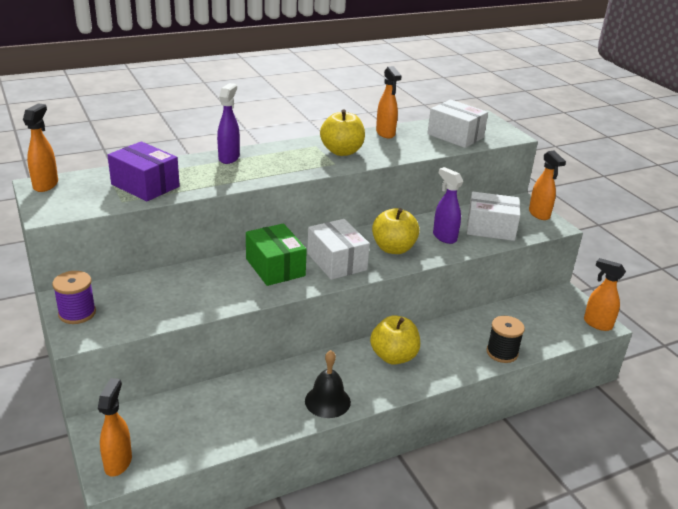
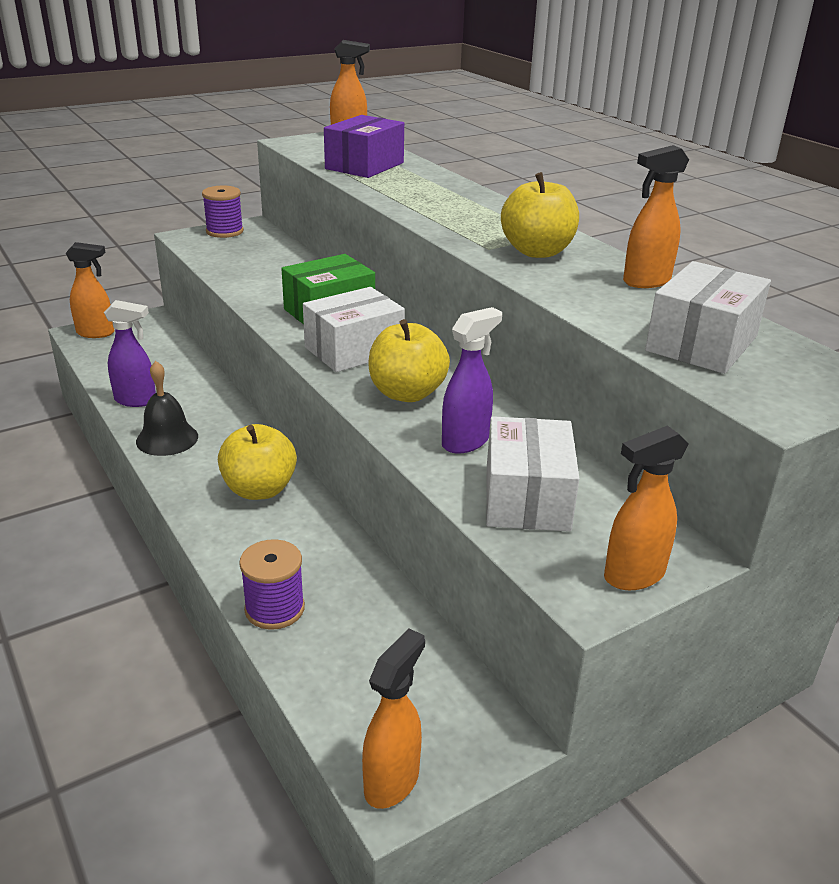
camera: 85 degrees right, 0 degrees up
(229, 158) = (464, 193): purple spray bottle -> purple spray bottle (136, 400)
(502, 352) = (274, 609): black spool -> purple spool

